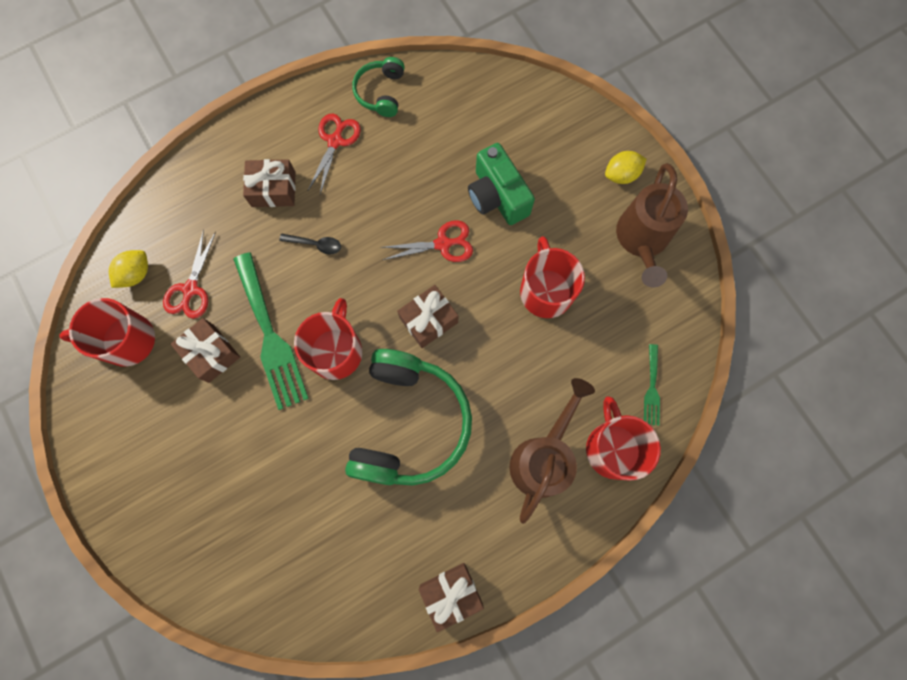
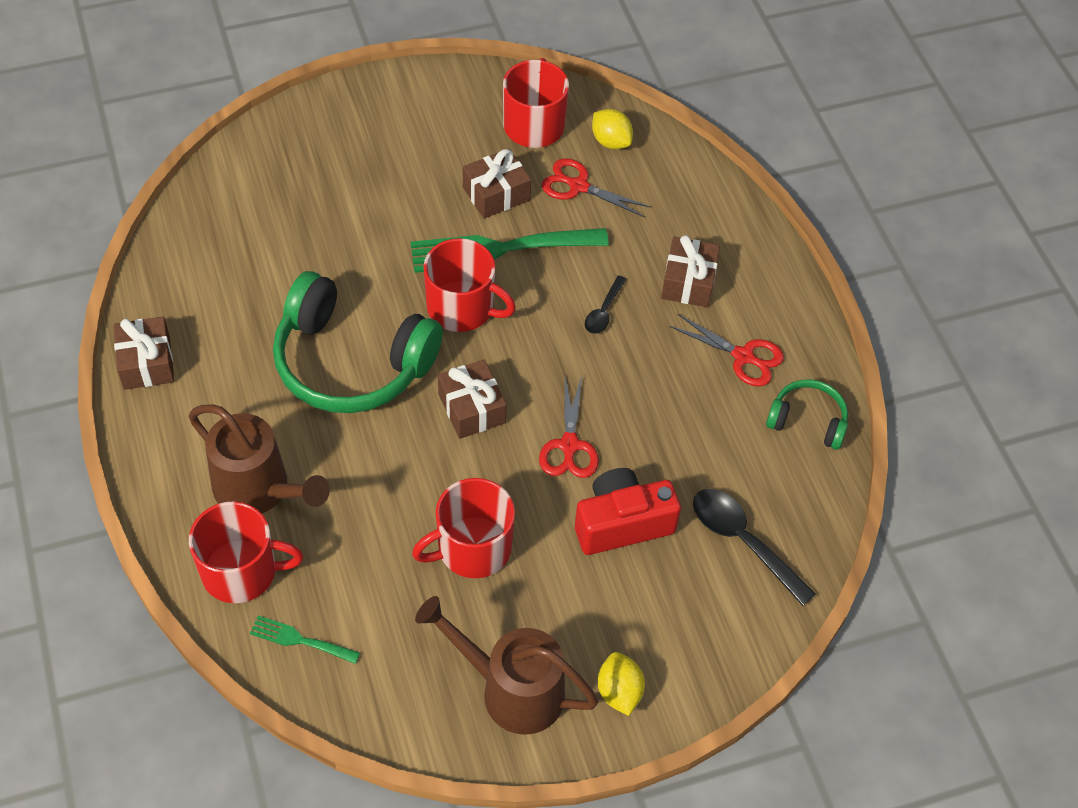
camera: 100 degrees right, 20 degrees down
(489, 119) = (743, 541): none -> black spoon
(497, 196) = (622, 523): green camera -> red camera
(545, 291) = (472, 548): red mug -> red mug turned 150 degrees clockwise

